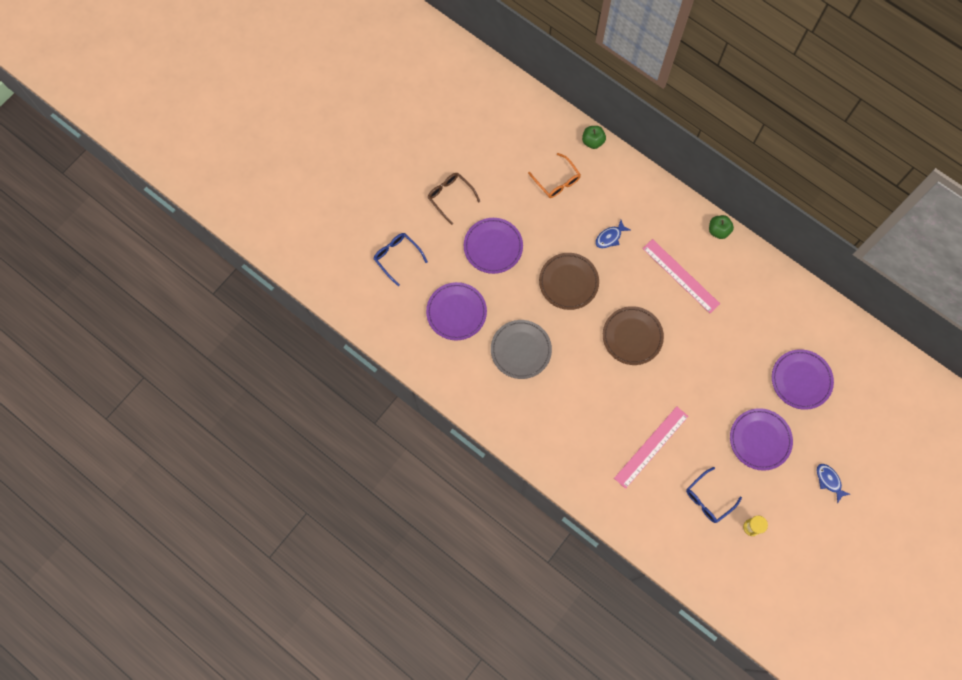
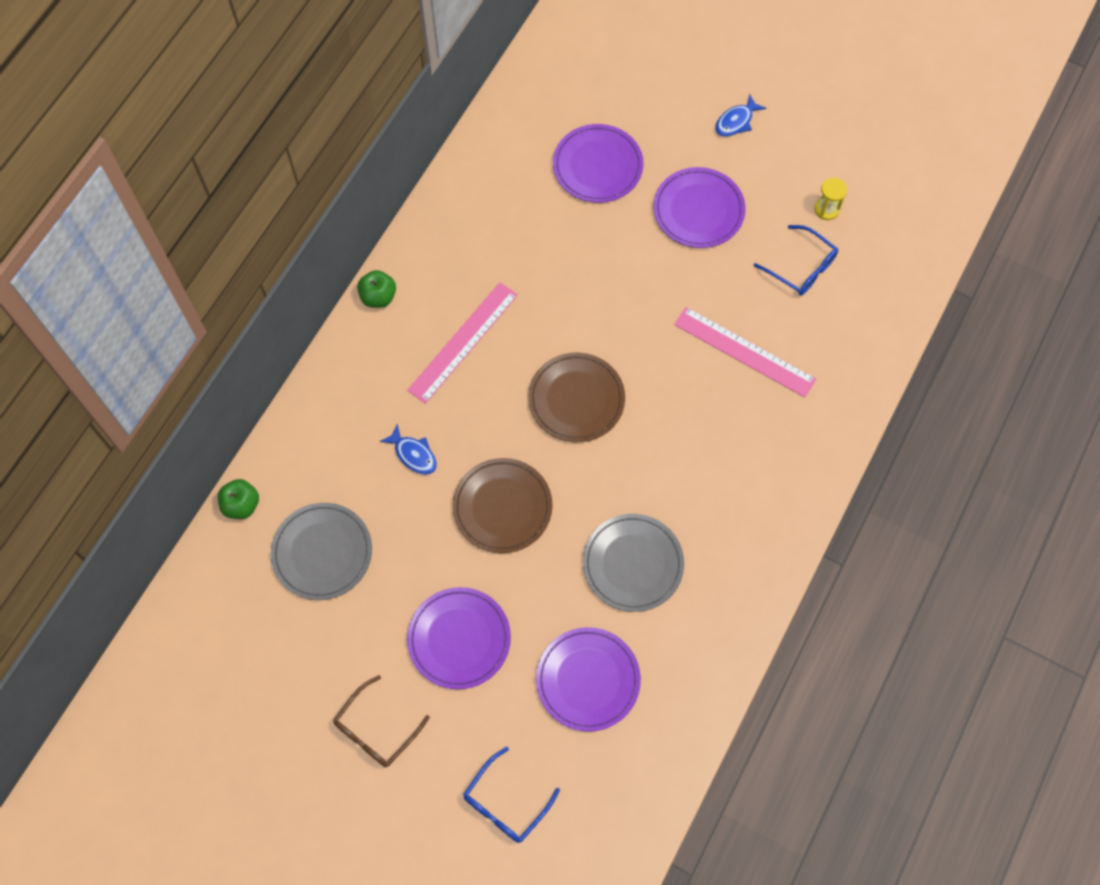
camera: 100 degrees left, 5 degrees down
(557, 181) = (322, 552): orange glasses -> grey plate

